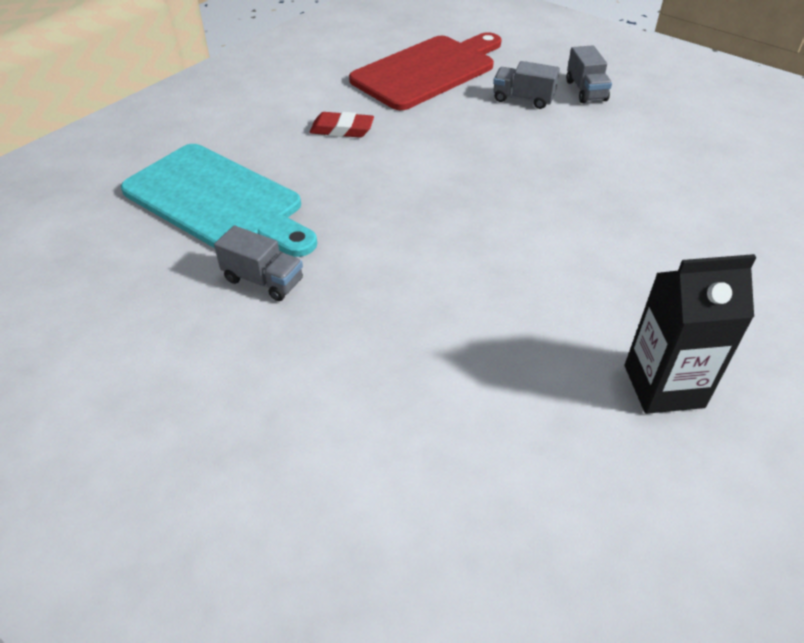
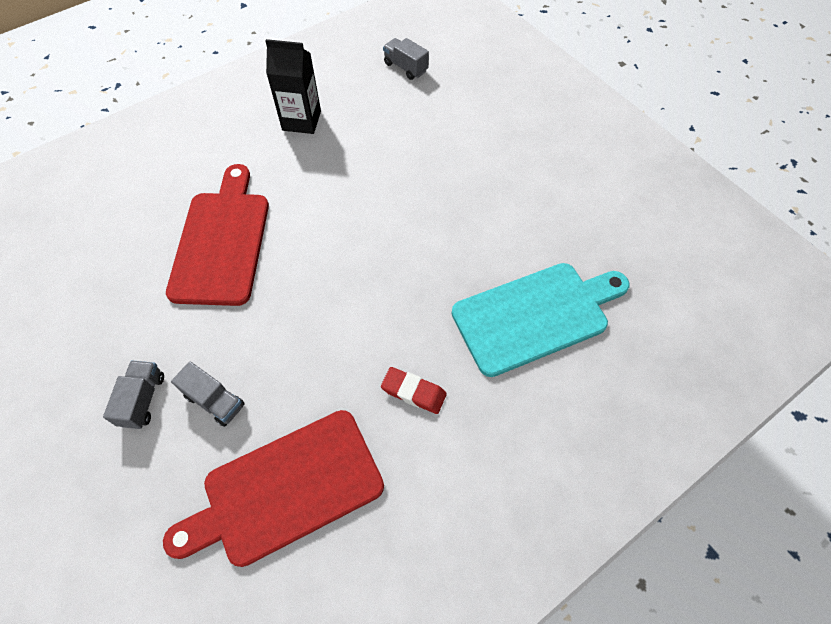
camera: 165 degrees left, 15 degrees up
(217, 201) = (535, 316): turquoise cutting board -> turquoise cutting board turned 105 degrees clockwise
(263, 280) = (503, 230): grey truck -> grey truck (405, 67)
(628, 203) = (222, 242): none -> red cutting board

